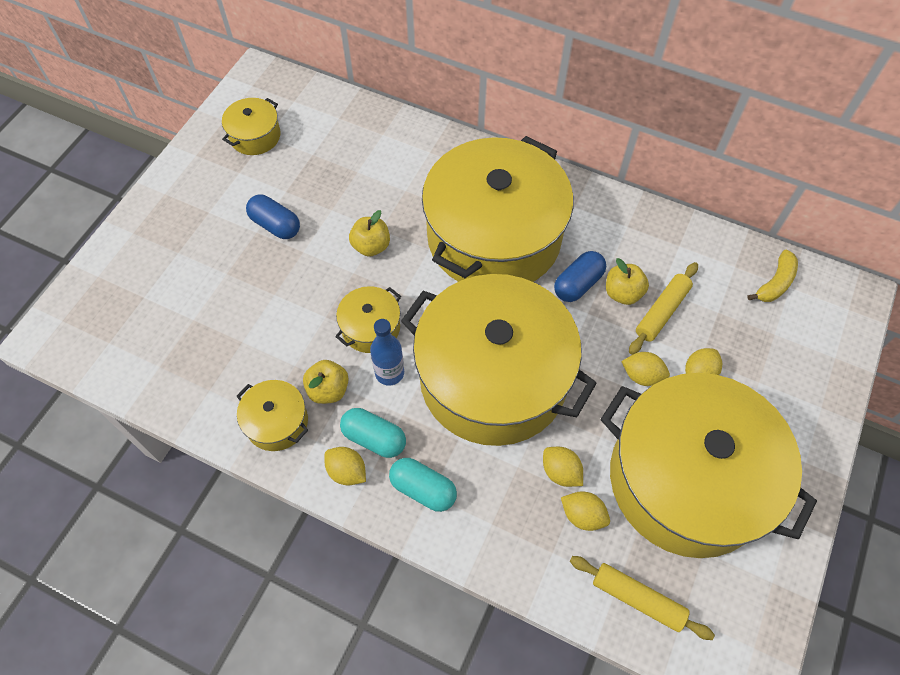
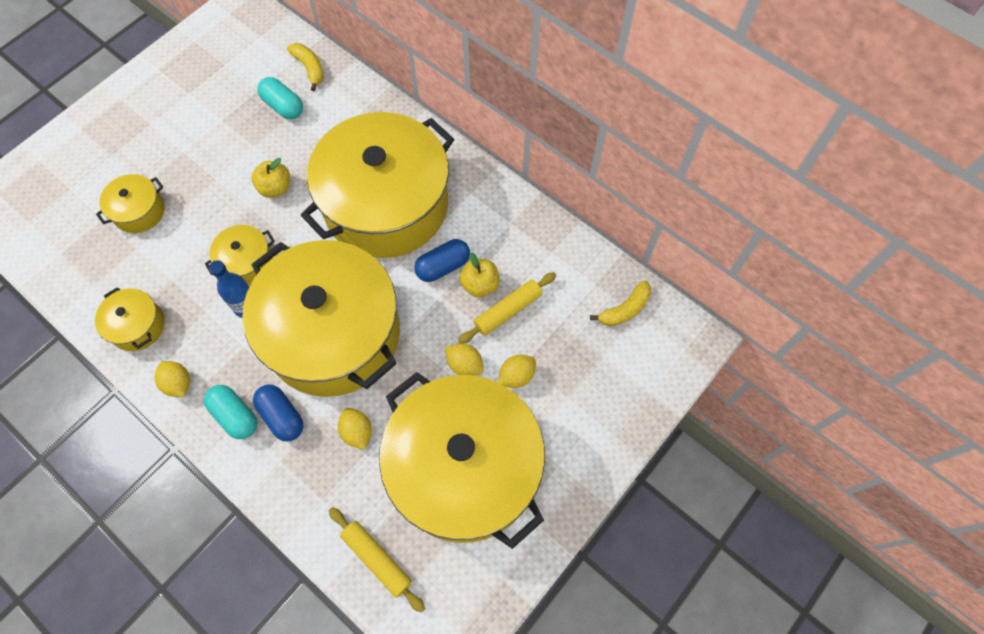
camera: 15 degrees right, 5 degrees up
(255, 136) = (214, 62): yellow pot -> yellow pot (139, 211)
(275, 225) = (201, 149): blue capsule -> blue capsule (282, 416)
(328, 390) = (190, 308): yellow apple -> none
(359, 122) = (309, 68): none -> yellow banana
(374, 438) = (212, 361): turquoise capsule -> turquoise capsule (283, 106)
(582, 515) = (360, 475): yellow lemon -> none

